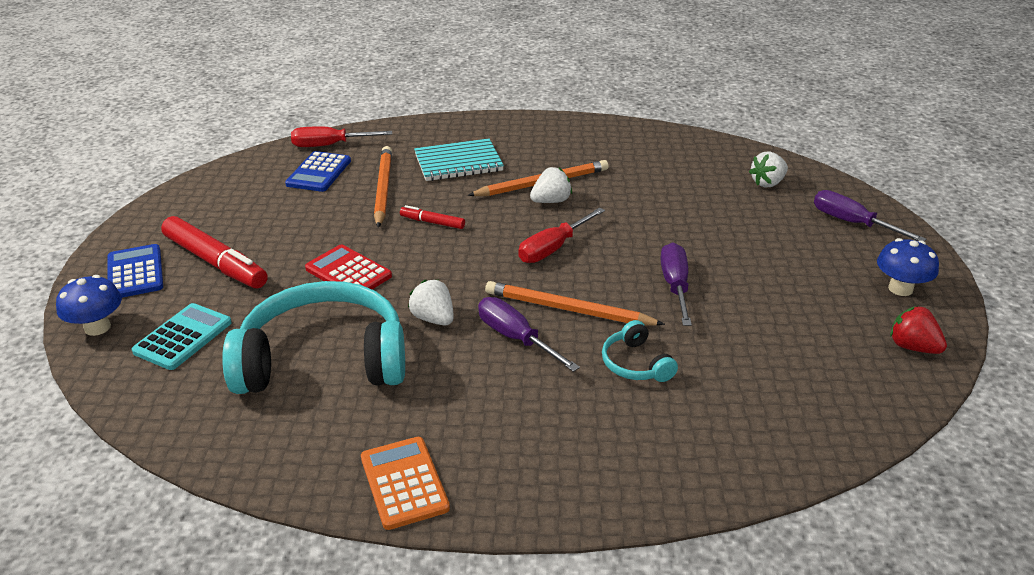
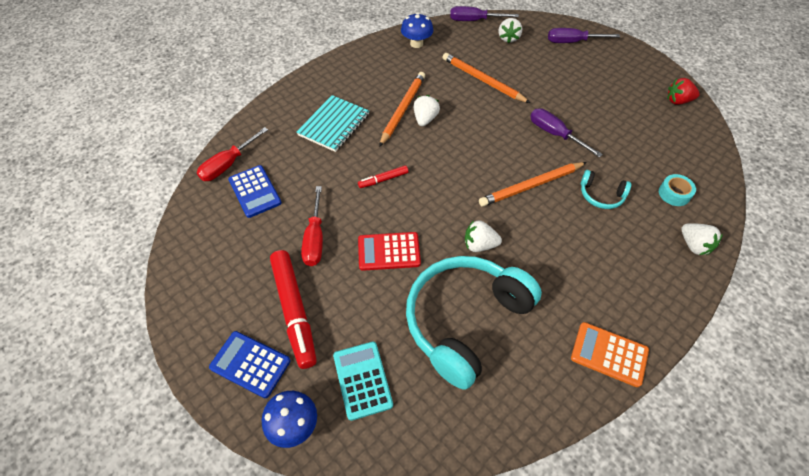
camera: 45 degrees left, 20 degrees up
(215, 262) = (294, 311): red marker -> red marker turned 75 degrees clockwise
(383, 189) = (317, 175): orange pencil -> orange pencil (483, 80)
(516, 338) = (534, 224): purple screwdriver -> purple screwdriver (474, 20)
(553, 248) = (470, 151): red screwdriver -> red screwdriver (315, 238)
(673, 477) = (694, 245): none -> white strawberry
(735, 420) = (674, 194): none -> turquoise tape
(900, 289) = (635, 70): blue mushroom -> blue mushroom (416, 43)

